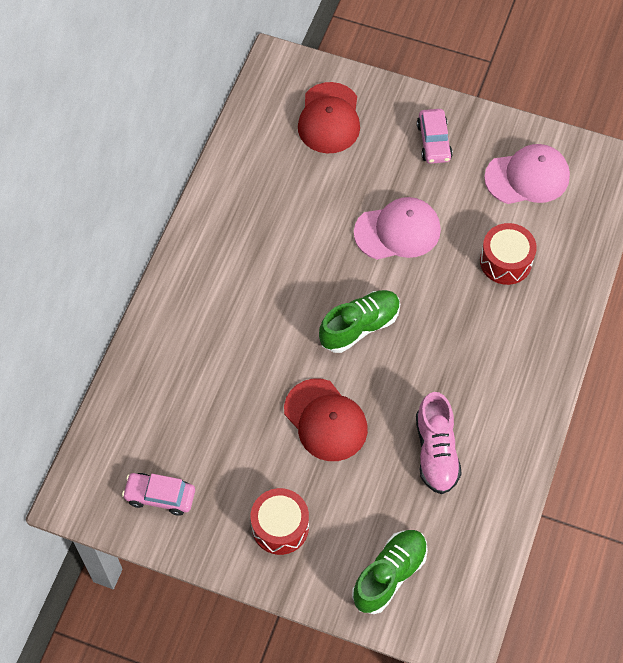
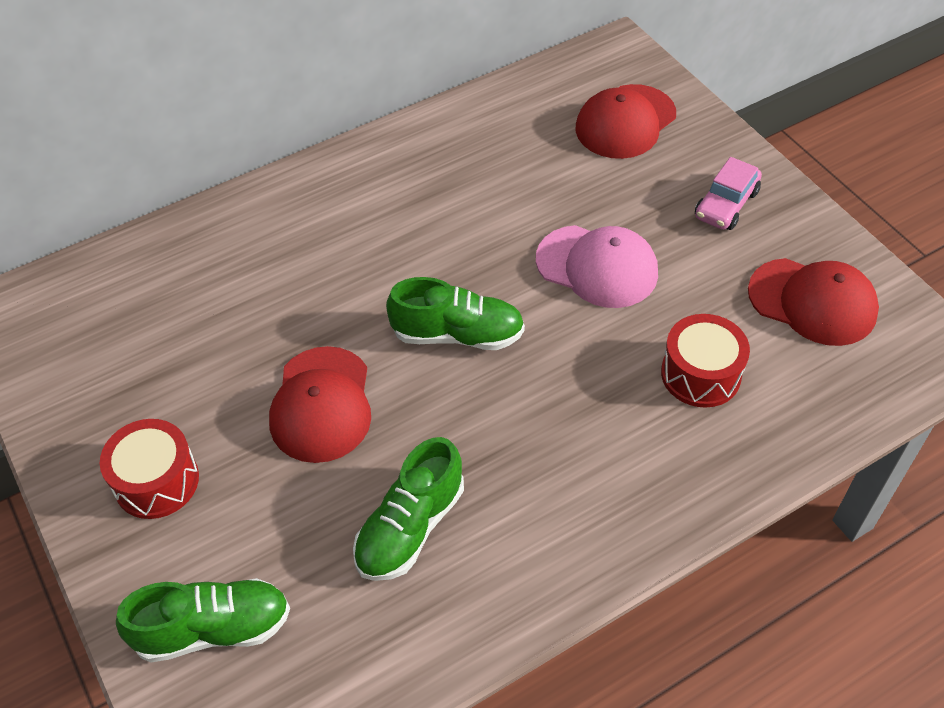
camera: 40 degrees right, 10 degrees down
(160, 496) = (78, 362): pink car -> none
(436, 451) = (410, 527): pink shoe -> green shoe
(527, 177) = (812, 302): pink cap -> red cap

